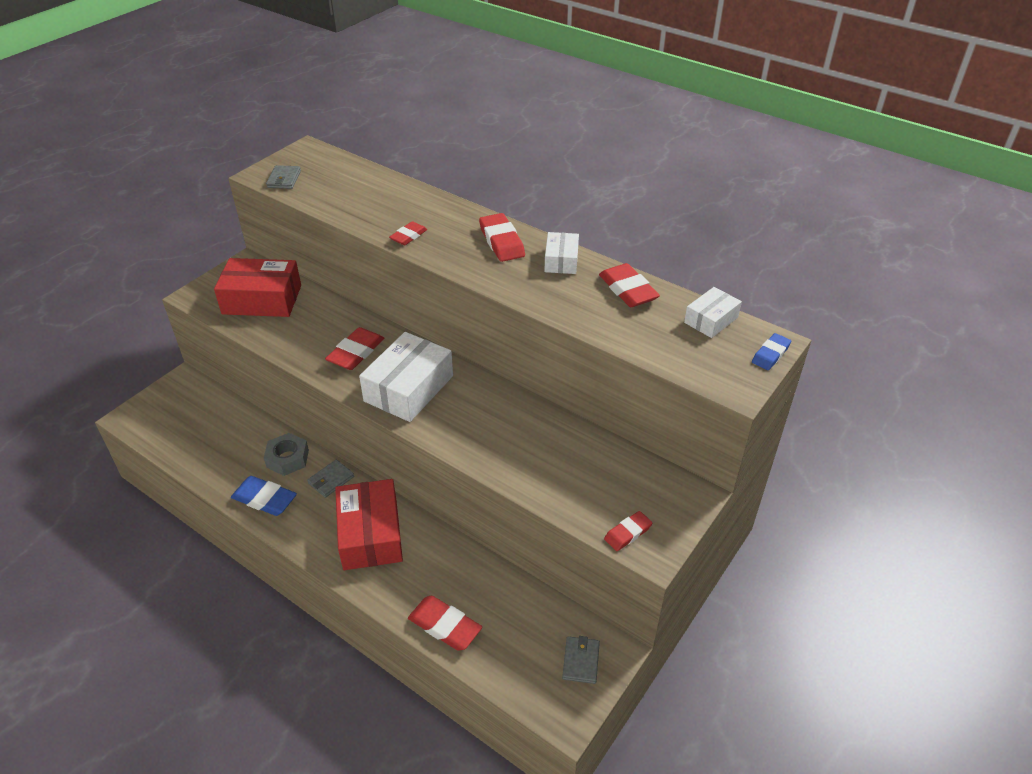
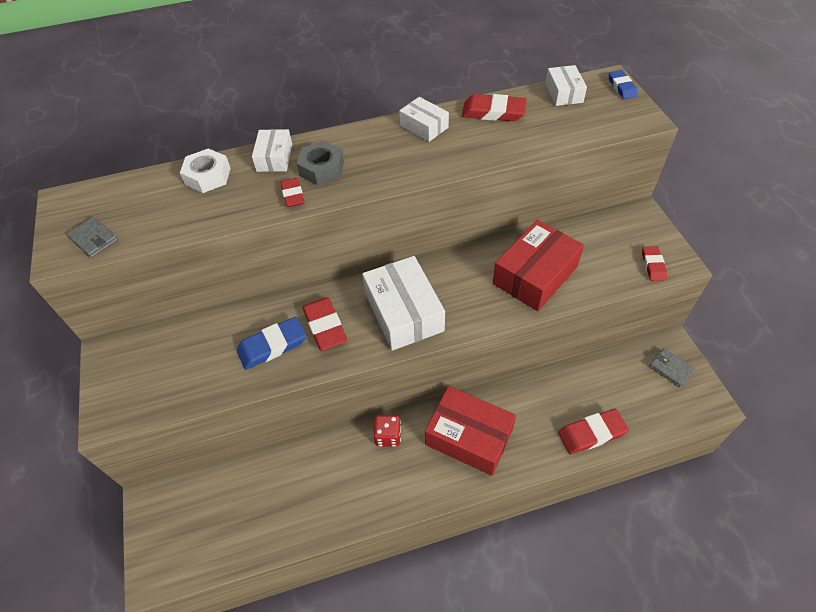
camera: 50 degrees left, 10 degrees up
(262, 299) = (177, 362): red box -> red box (535, 275)
(264, 499) = (367, 499): blue eraser -> blue eraser (272, 345)
(287, 458) = (335, 457): grey nut -> grey nut (322, 168)
(331, 480) = (388, 436): grey wallet -> red dice
(388, 190) = (208, 176): none -> white nut
(439, 208) = (274, 158): none -> white box
(501, 241) = (364, 145): red eraser -> none

